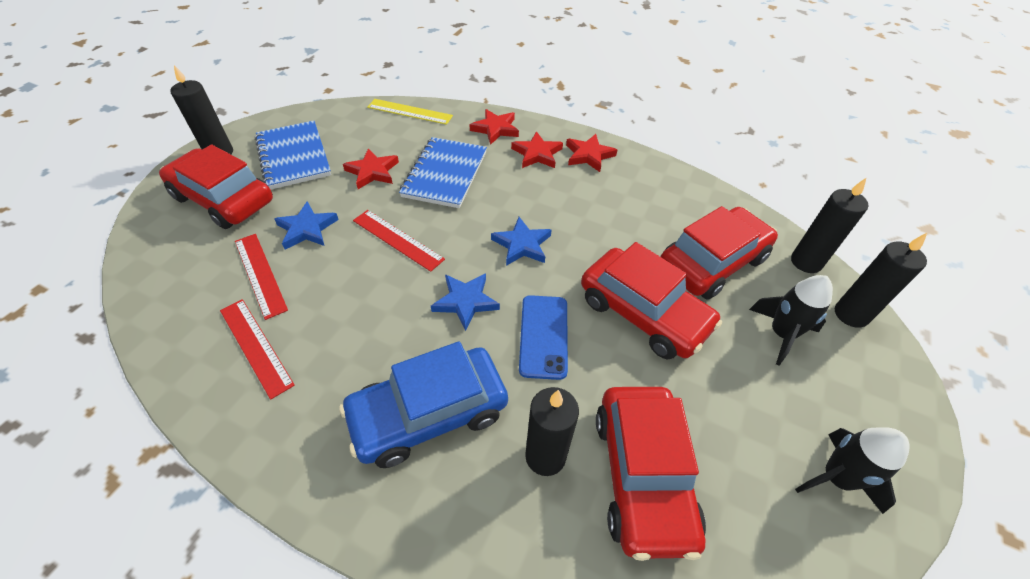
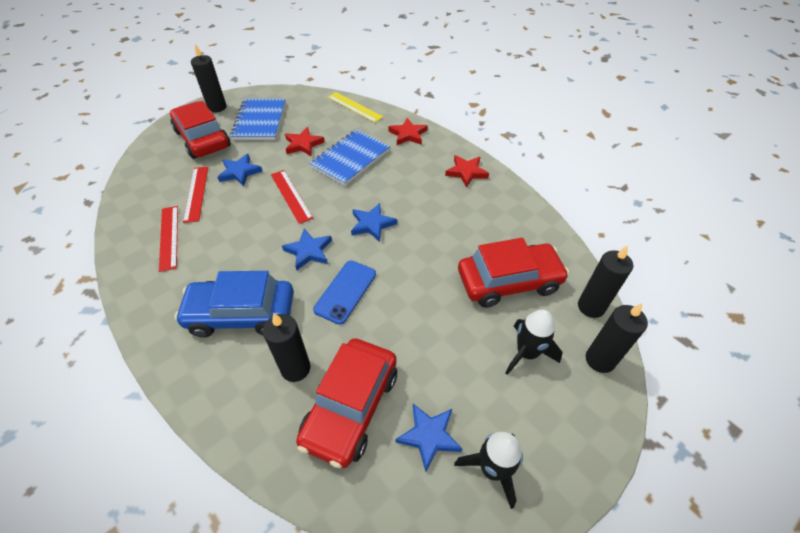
camera: 25 degrees right, 0 degrees up
(537, 154) = (427, 161): red star -> none
(643, 313) = (427, 300): red car -> none
(749, 470) = (429, 436): none -> blue star

